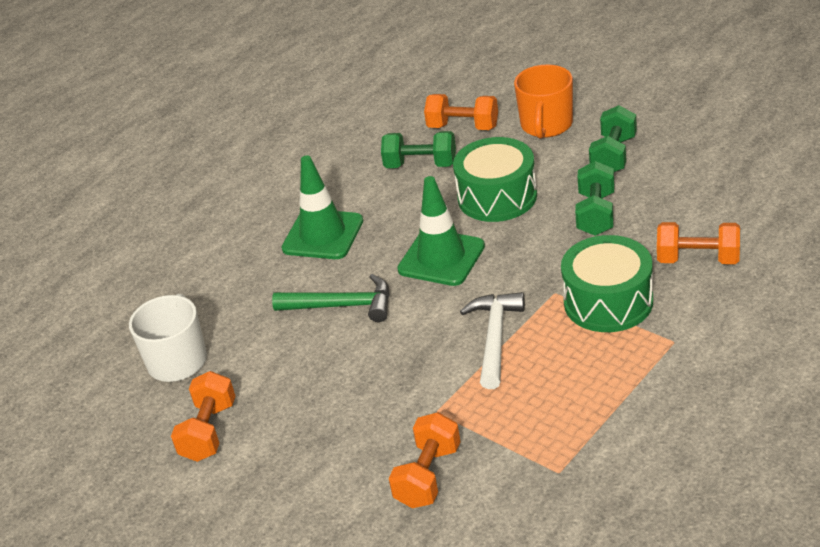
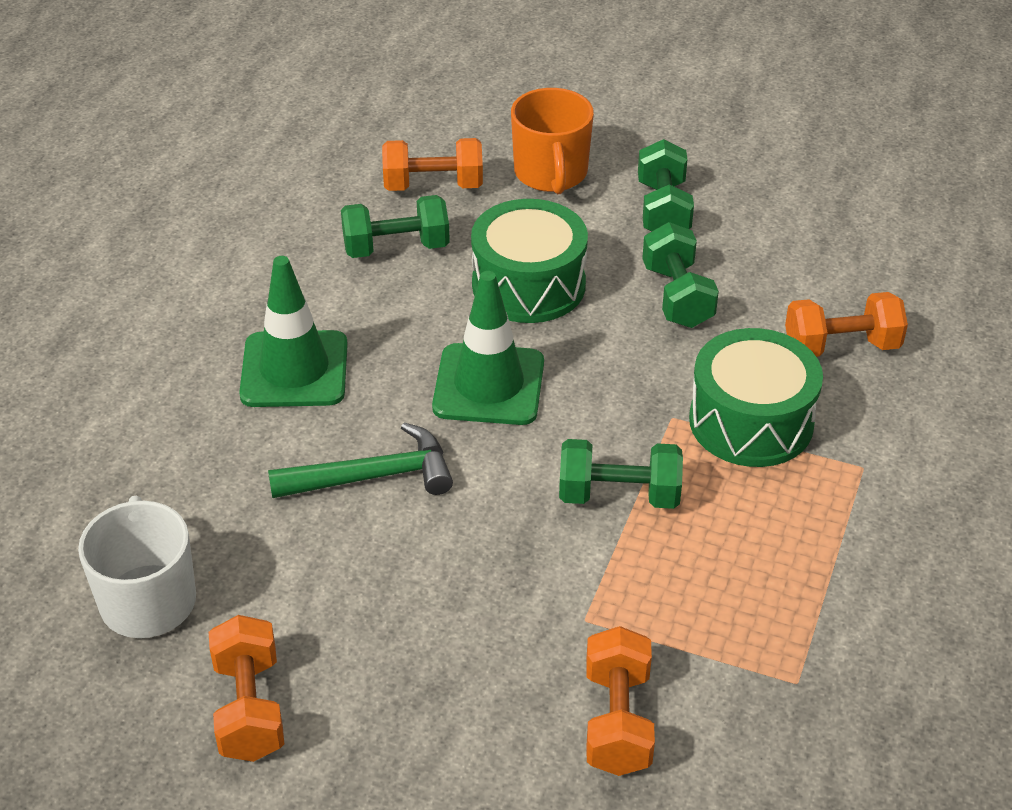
camera: 25 degrees left, 5 degrees up
(494, 338) = (619, 495): white hammer -> green dumbbell

